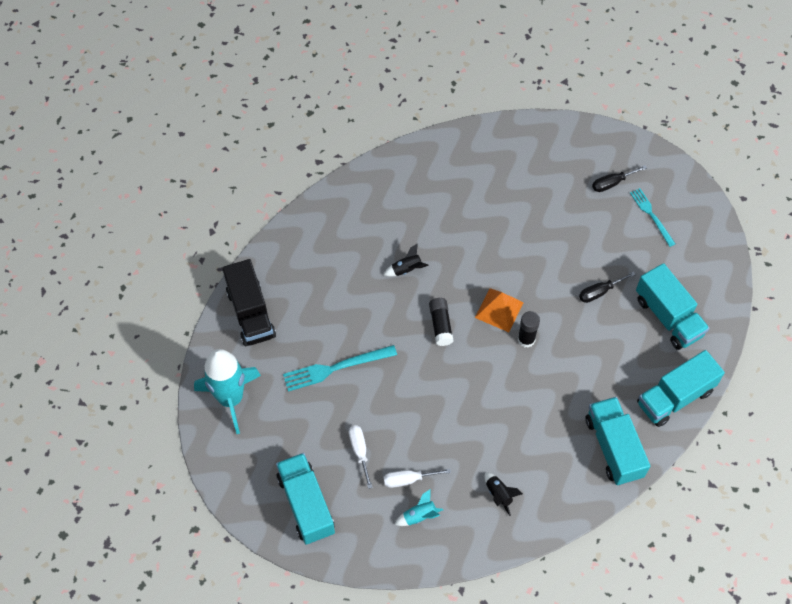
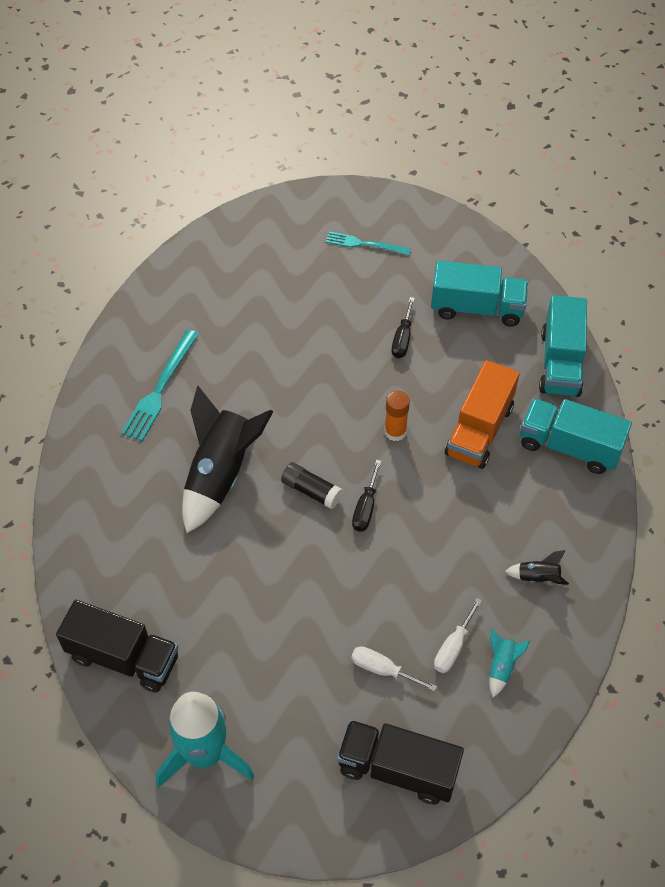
camera: 50 degrees left, 5 degrees down
(306, 504) = (397, 769): turquoise truck -> black truck
(336, 368) = (267, 621): turquoise fork -> turquoise fork (160, 388)
(406, 269) = (221, 474): black rocket -> black rocket, size x2.37
(499, 310) = (343, 430): orange pyramid -> none
(526, 339) = (395, 432): black glue stick -> orange glue stick
(574, 386) = (479, 430): none -> orange truck
(612, 183) = (302, 247): black screwdriver -> black screwdriver (365, 508)

